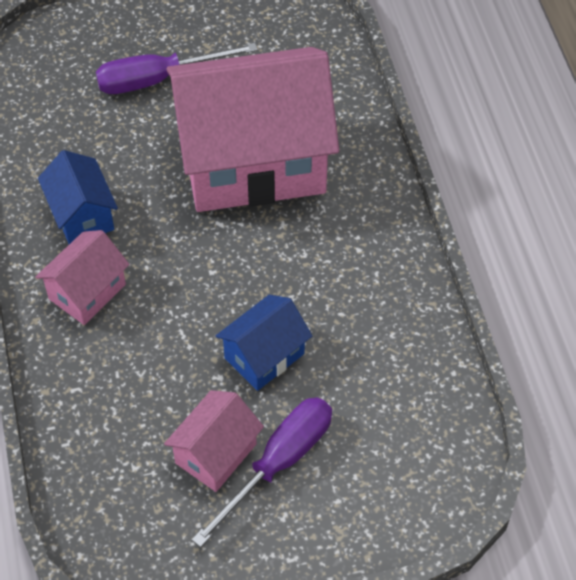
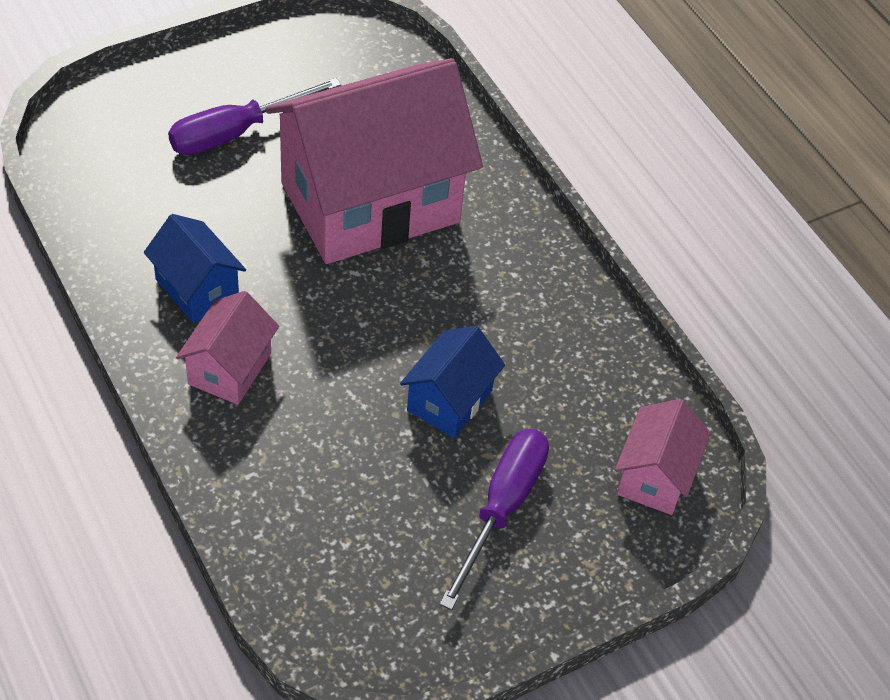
camera: 20 degrees left, 5 degrees down
(216, 453) = (430, 512): pink house -> pink house (655, 476)

